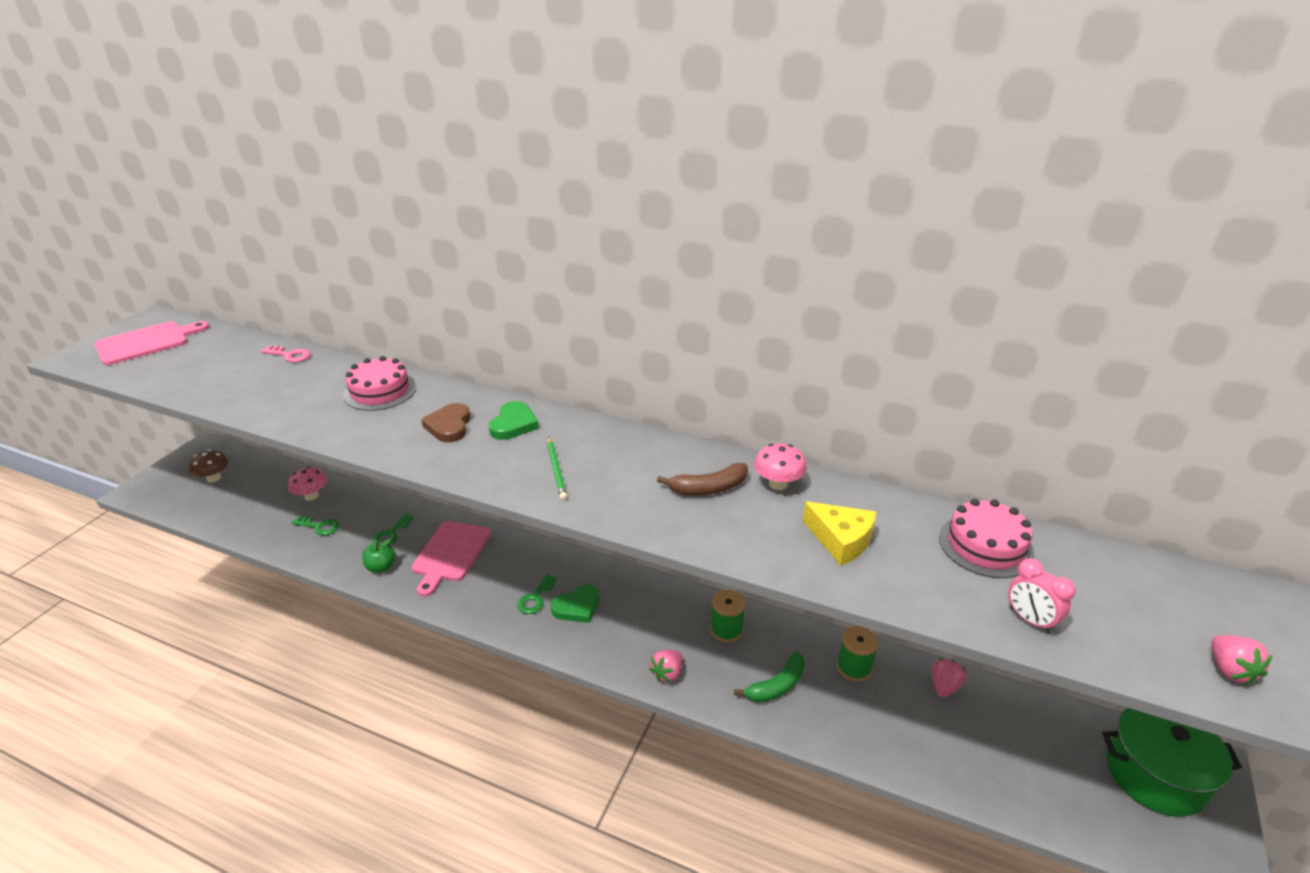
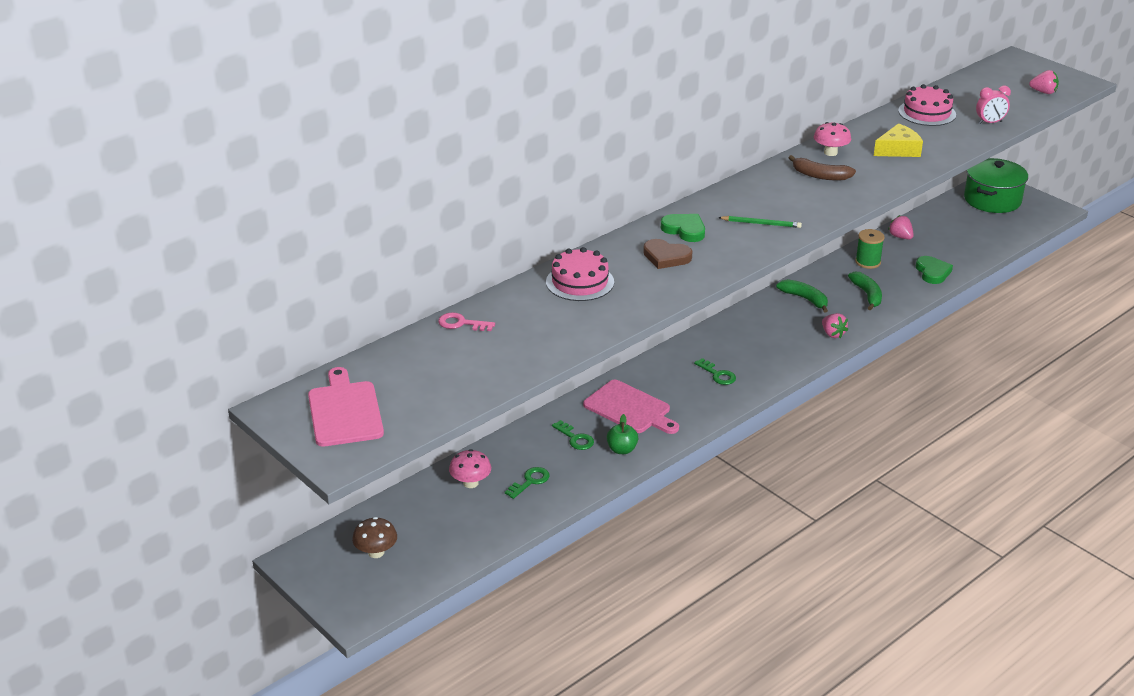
camera: 65 degrees left, 0 degrees up
(290, 355) = (461, 323): pink key -> pink key turned 120 degrees counterclockwise
(577, 607) = (740, 357): green heart -> green heart (932, 272)
(708, 488) = (820, 176): brown banana -> brown banana turned 105 degrees clockwise
(726, 630) = (805, 299): green spool -> green banana

